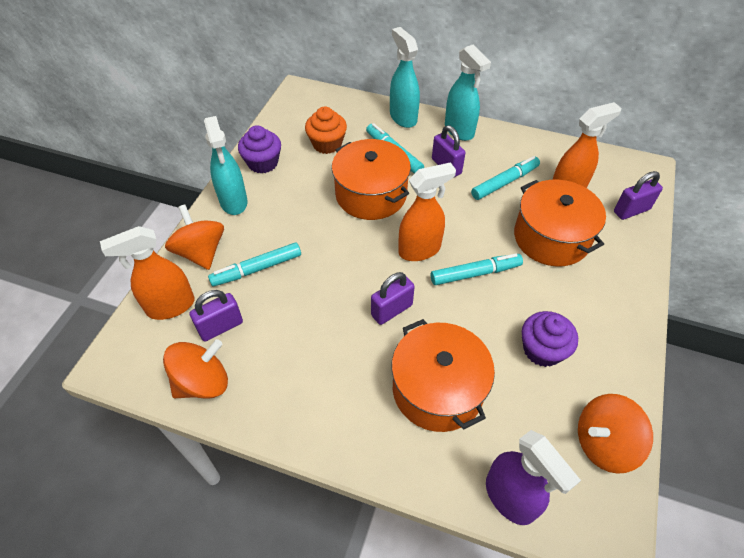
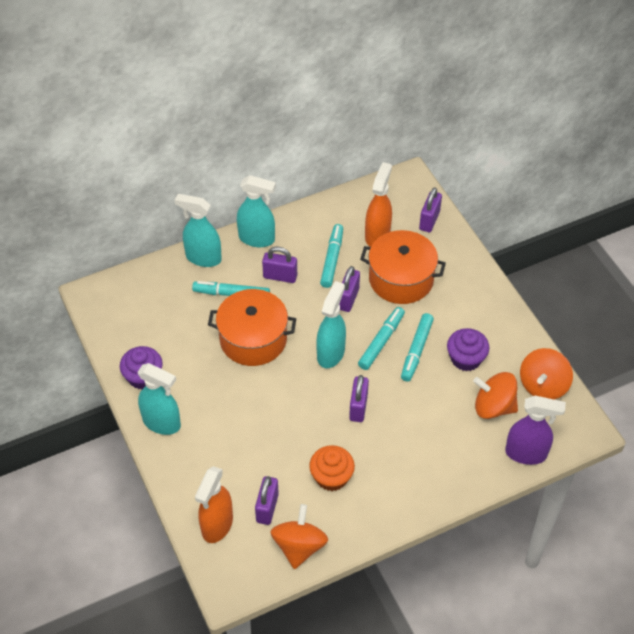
camera: 45 degrees left, 0 degrees up
(201, 252) = (188, 476): orange spinning top -> orange spinning top (493, 406)
(257, 269) = (242, 454): turquoise marker -> turquoise marker (416, 350)
(327, 144) = (172, 324): orange cupcake -> orange cupcake (331, 477)
(420, 250) = (331, 353): orange spray bottle -> turquoise spray bottle
(437, 389) = (434, 430): orange pot -> none
(484, 220) = (348, 299): none -> purple padlock

